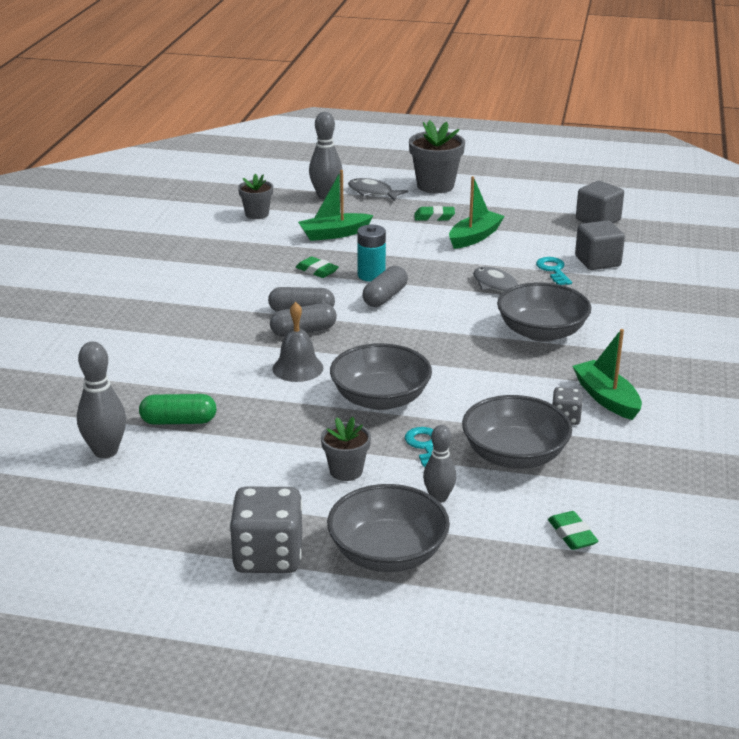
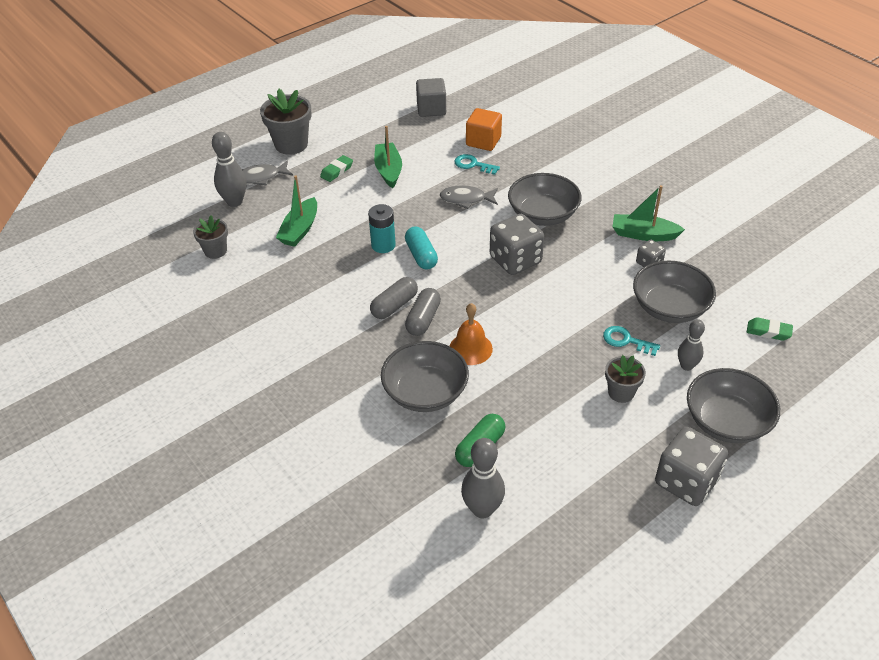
camera: 50 degrees left, 15 degrees up
(297, 368) = (470, 348): grey bell -> orange bell
(317, 271) = (344, 267): green eraser -> none
(380, 399) = (550, 330): grey bowl -> grey bowl (425, 392)
(385, 297) = (421, 255): grey capsule -> turquoise capsule
(451, 343) = (515, 260): none -> grey dice
(597, 261) = (483, 141): grey cube -> orange cube

